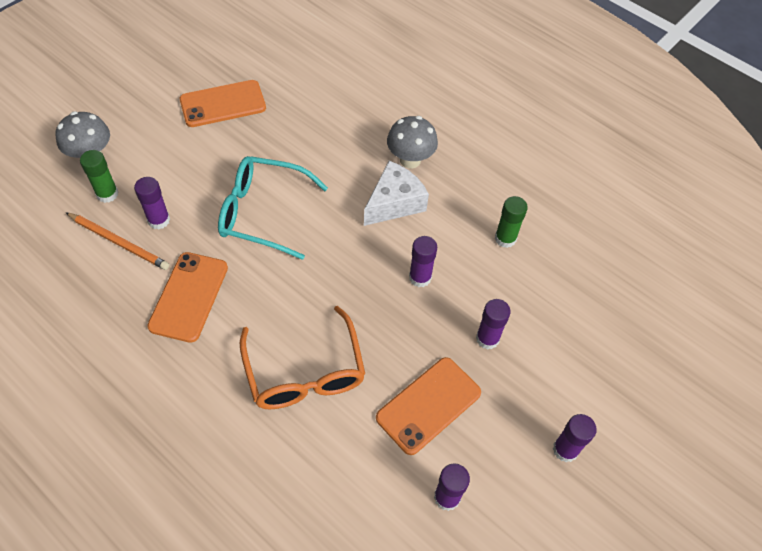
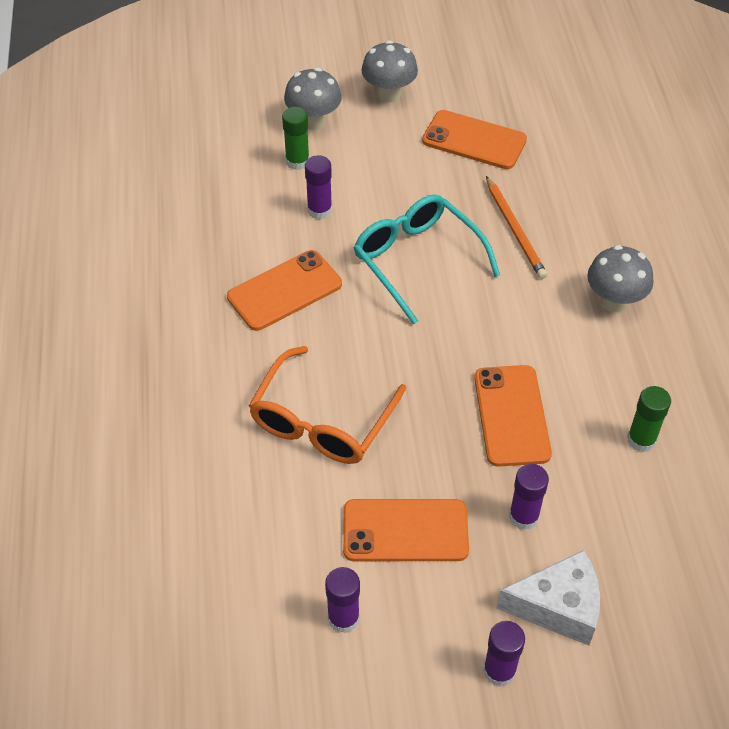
camera: 45 degrees right, 5 degrees down
(119, 242) = (270, 208): orange pencil -> orange pencil (515, 230)
(130, 104) = (389, 94): none -> grey mushroom
(394, 203) = (555, 331): white cheese -> white cheese (558, 607)
(420, 277) = (512, 415): purple glue stick -> orange phone

